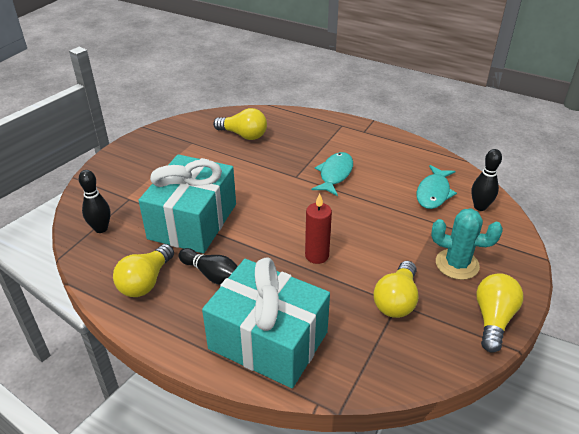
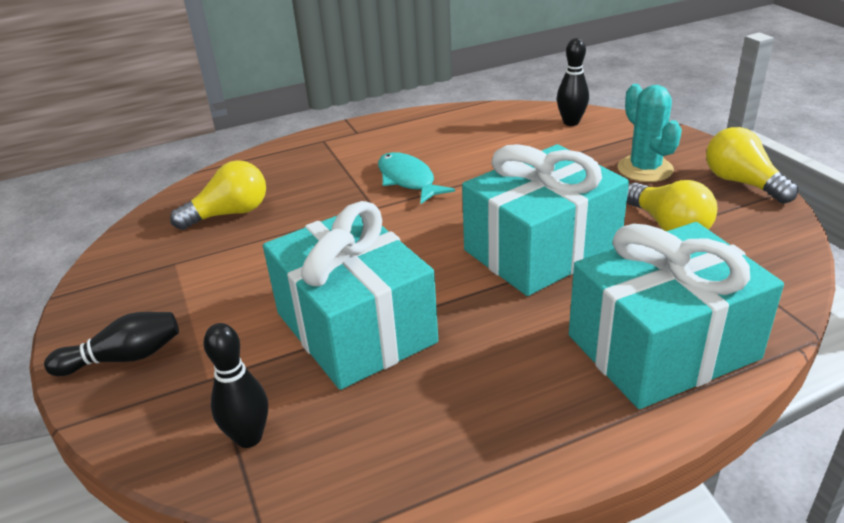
camera: 50 degrees left, 5 degrees down
(146, 281) = (438, 427): yellow light bulb -> none
(213, 275) = (492, 350): black bowling pin -> black bowling pin (123, 358)
(317, 255) = (541, 249): red candle -> turquoise gift
(433, 193) = (519, 136): turquoise fish -> none
(457, 264) = (645, 169): turquoise cactus -> turquoise cactus turned 75 degrees counterclockwise

